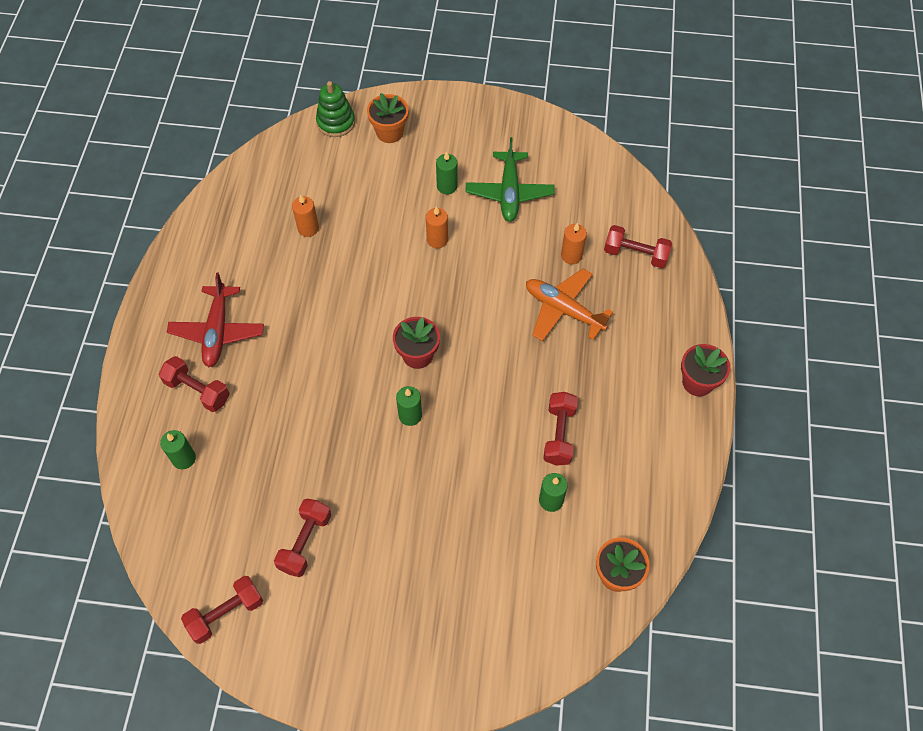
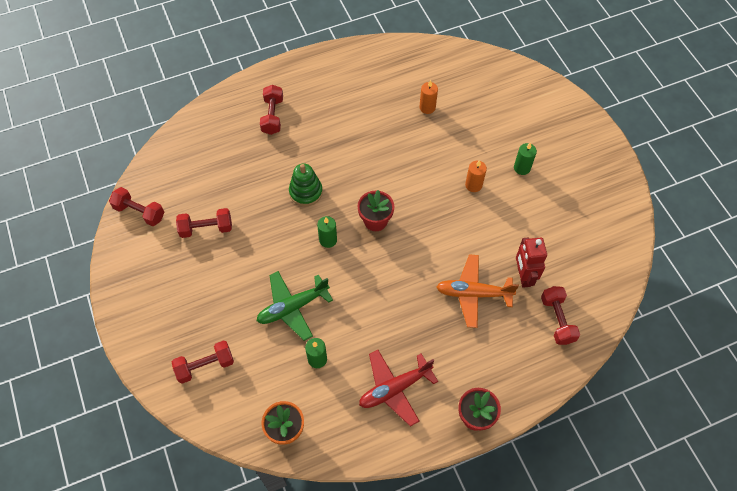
camera: 60 degrees right, 0 degrees up
(184, 458) = (224, 135): green candle -> none
(217, 331) = (319, 103): red plane -> red plane (395, 388)
(336, 122) = (522, 76): green stacking toy -> green stacking toy (306, 192)
(389, 132) = (539, 111): orange flower pot -> none
(509, 192) = (547, 209): green plane -> green plane (293, 307)
(559, 434) = (371, 340): red dumbbell -> red dumbbell (205, 366)
(563, 310) = (473, 293): orange plane -> orange plane turned 90 degrees counterclockwise
(571, 255) = (523, 276): orange candle -> red robot

